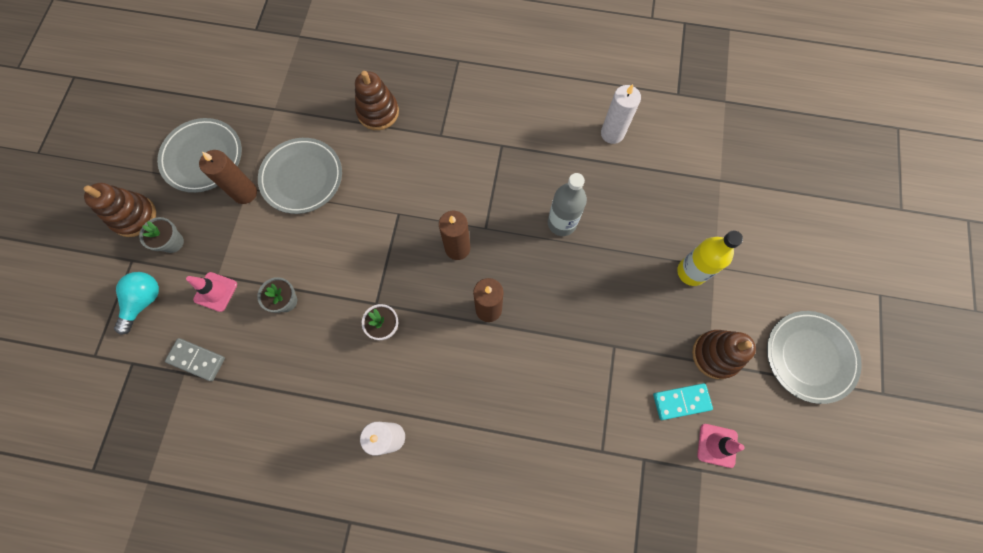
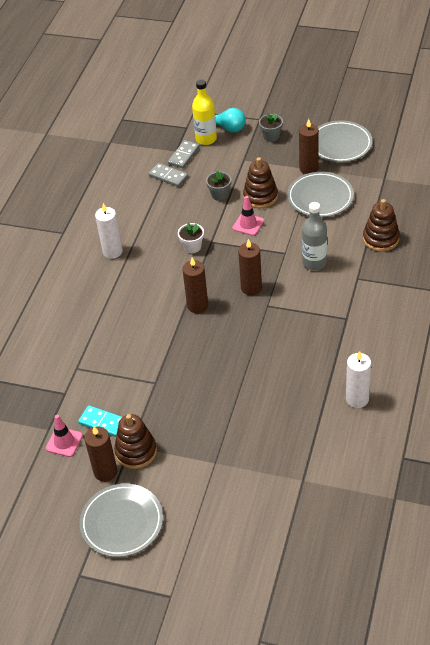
camera: 100 degrees right, 25 degrees down
(134, 216) = (293, 116): brown stacking toy -> brown stacking toy (260, 197)
(215, 292) = (231, 160): pink traffic cone -> pink traffic cone (248, 224)
(240, 377) = (168, 176): none -> grey domino
(562, 223) = (267, 355): grey bottle -> grey bottle (314, 263)
(681, 401) = (102, 422): turquoise domino -> turquoise domino turned 60 degrees counterclockwise
(691, 272) = (212, 444): yellow bottle -> yellow bottle (206, 139)
(749, 386) = (105, 472): none -> brown candle

